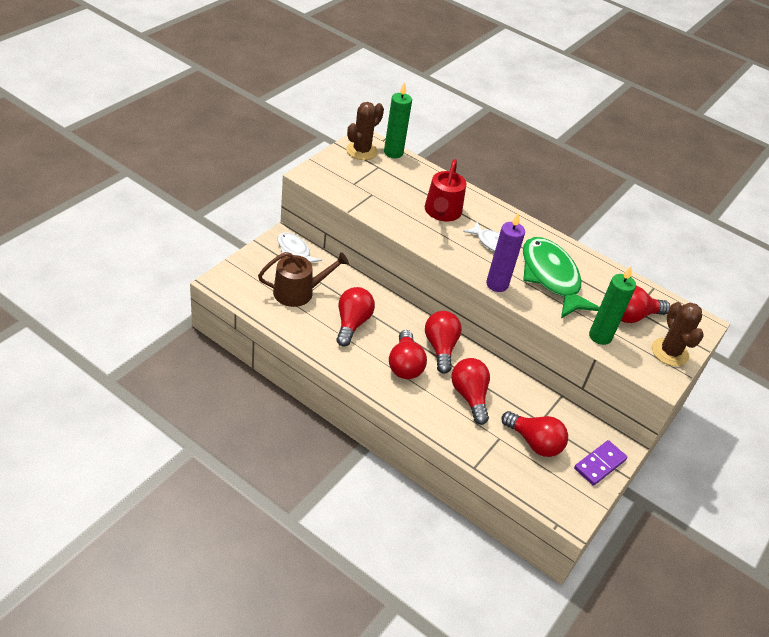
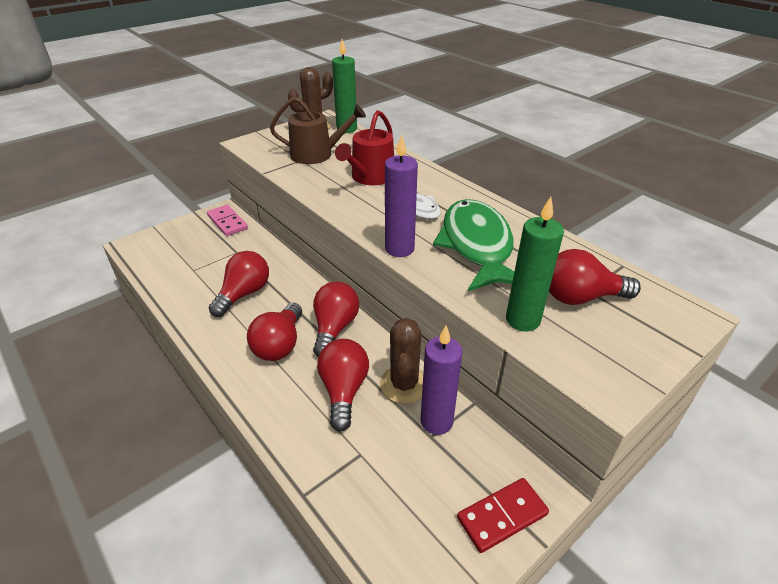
camera: 20 degrees right, 5 degrees down
(294, 251) = (227, 222): white fish -> pink domino
(298, 292) = (205, 259): brown watering can -> brown watering can (317, 154)
(534, 442) = (409, 467): red light bulb -> none
(541, 411) = (436, 421): none -> purple candle
(600, 464) = (502, 516): purple domino -> red domino
(669, 352) = (631, 351): brown cactus -> brown cactus (404, 384)

